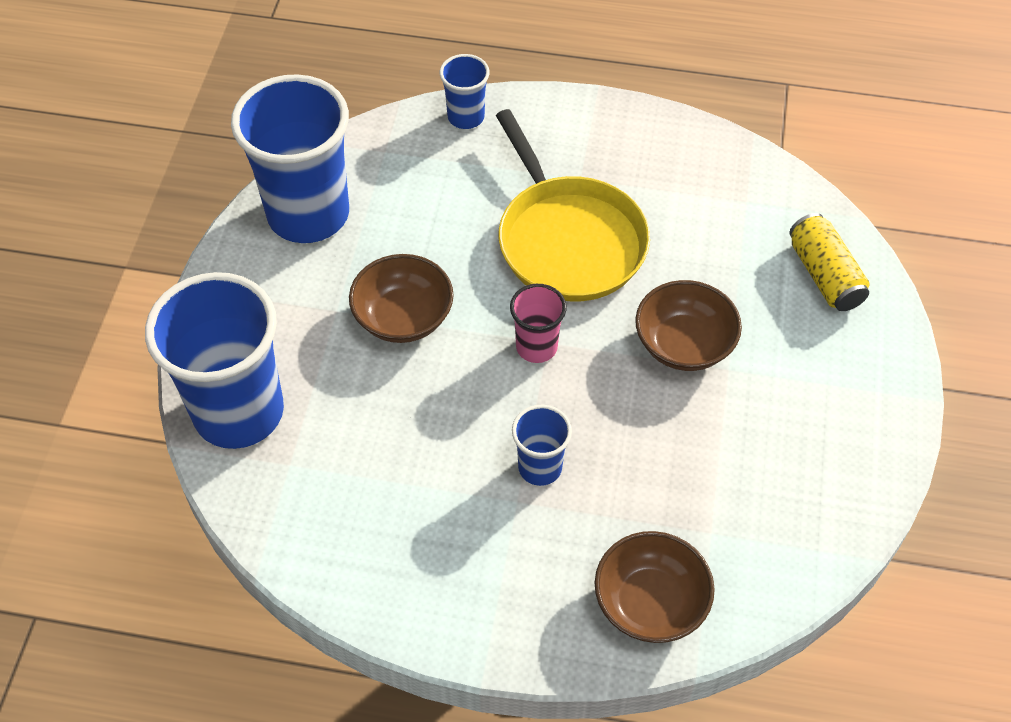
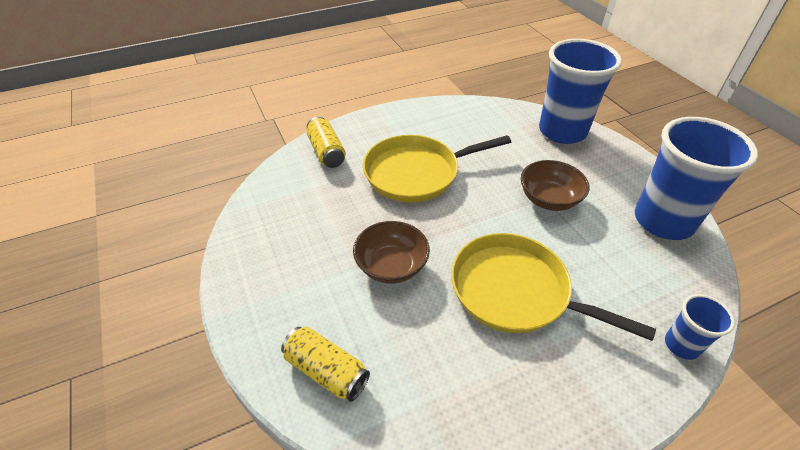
camera: 145 degrees right, 10 degrees down
(536, 347) = (470, 221): pink cup -> none
(540, 467) = (416, 173): blue cup -> yellow pan
(650, 602) = (326, 152): brown bowl -> yellow can

